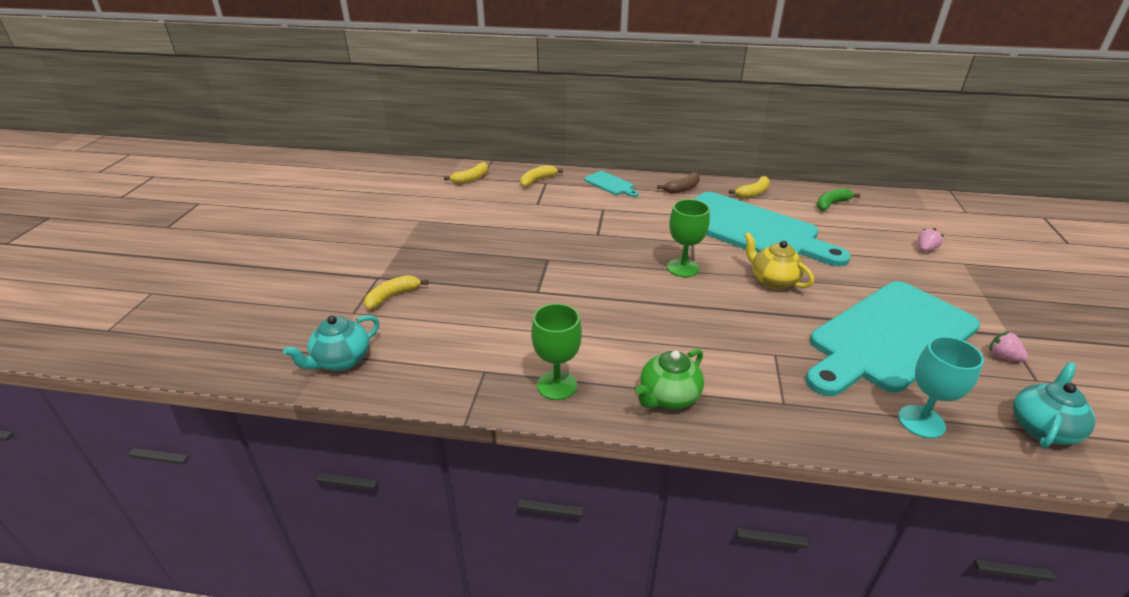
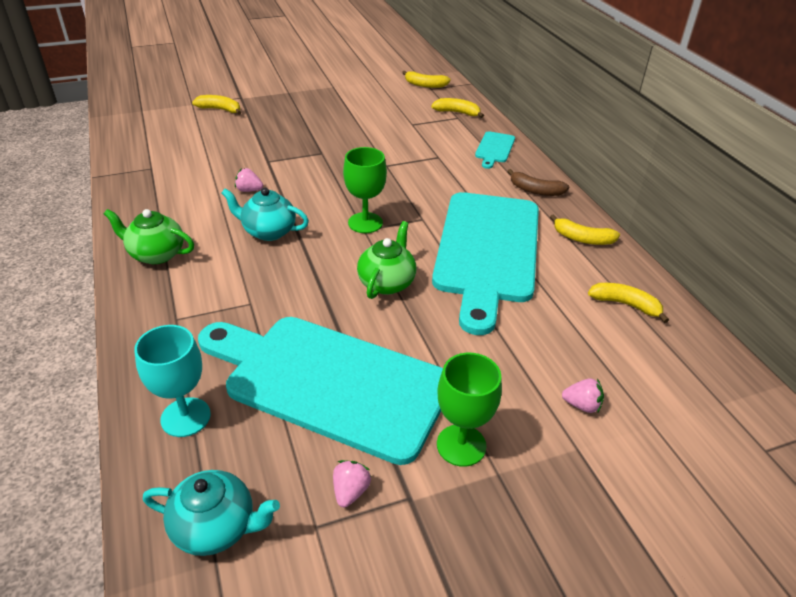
camera: 60 degrees right, 5 degrees up
(341, 360) = (137, 117): turquoise teapot -> turquoise teapot (268, 231)
(557, 385) = (148, 200): green goblet -> green goblet (461, 445)
(585, 314) = (249, 190): none -> pink strawberry
(773, 280) = (387, 282): yellow teapot -> green teapot
(831, 204) = (625, 304): green banana -> yellow banana

